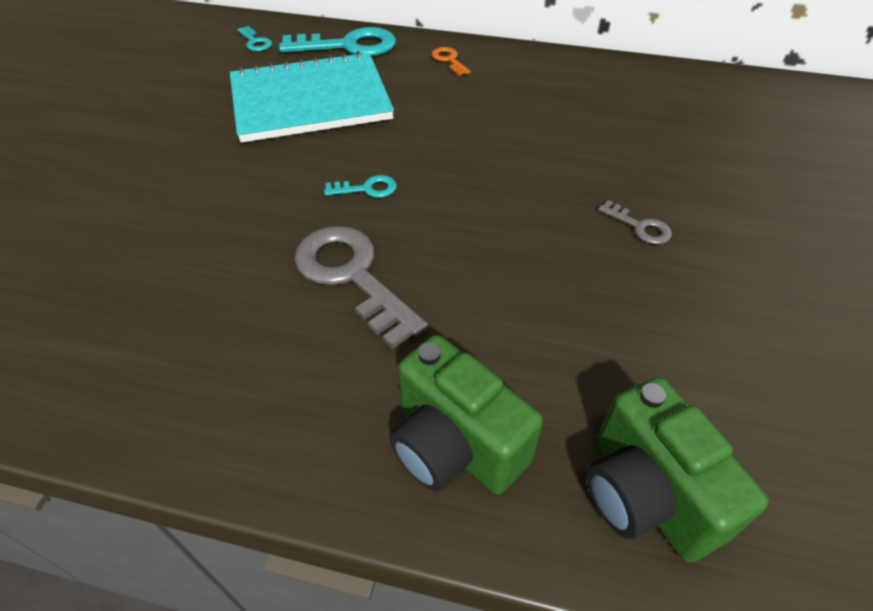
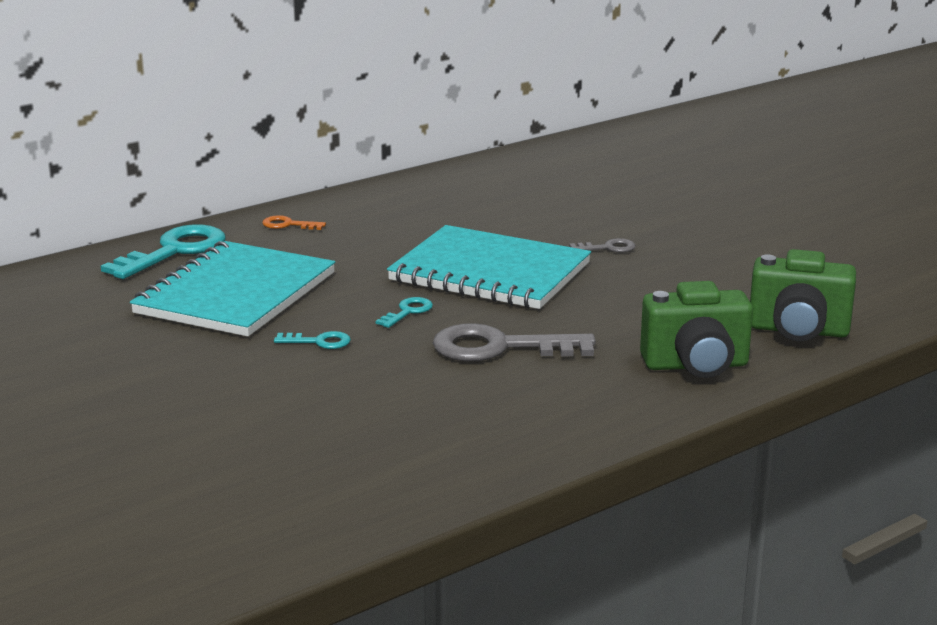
camera: 50 degrees left, 25 degrees down
(255, 42) = (72, 285): turquoise key -> turquoise key (319, 342)
(494, 189) = (490, 272): none -> turquoise notebook

